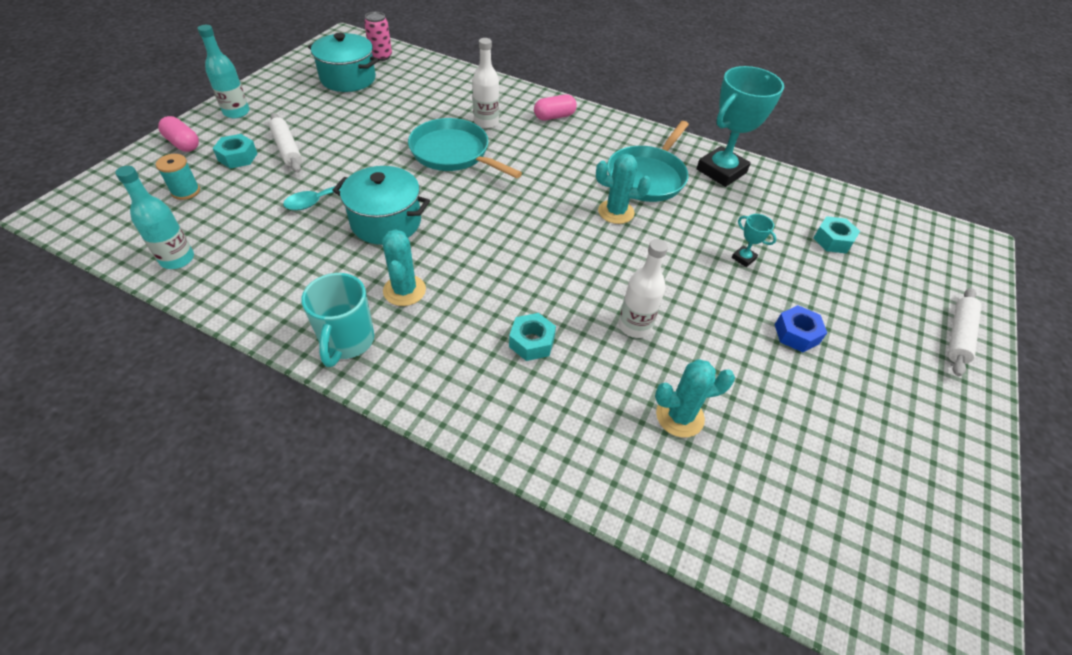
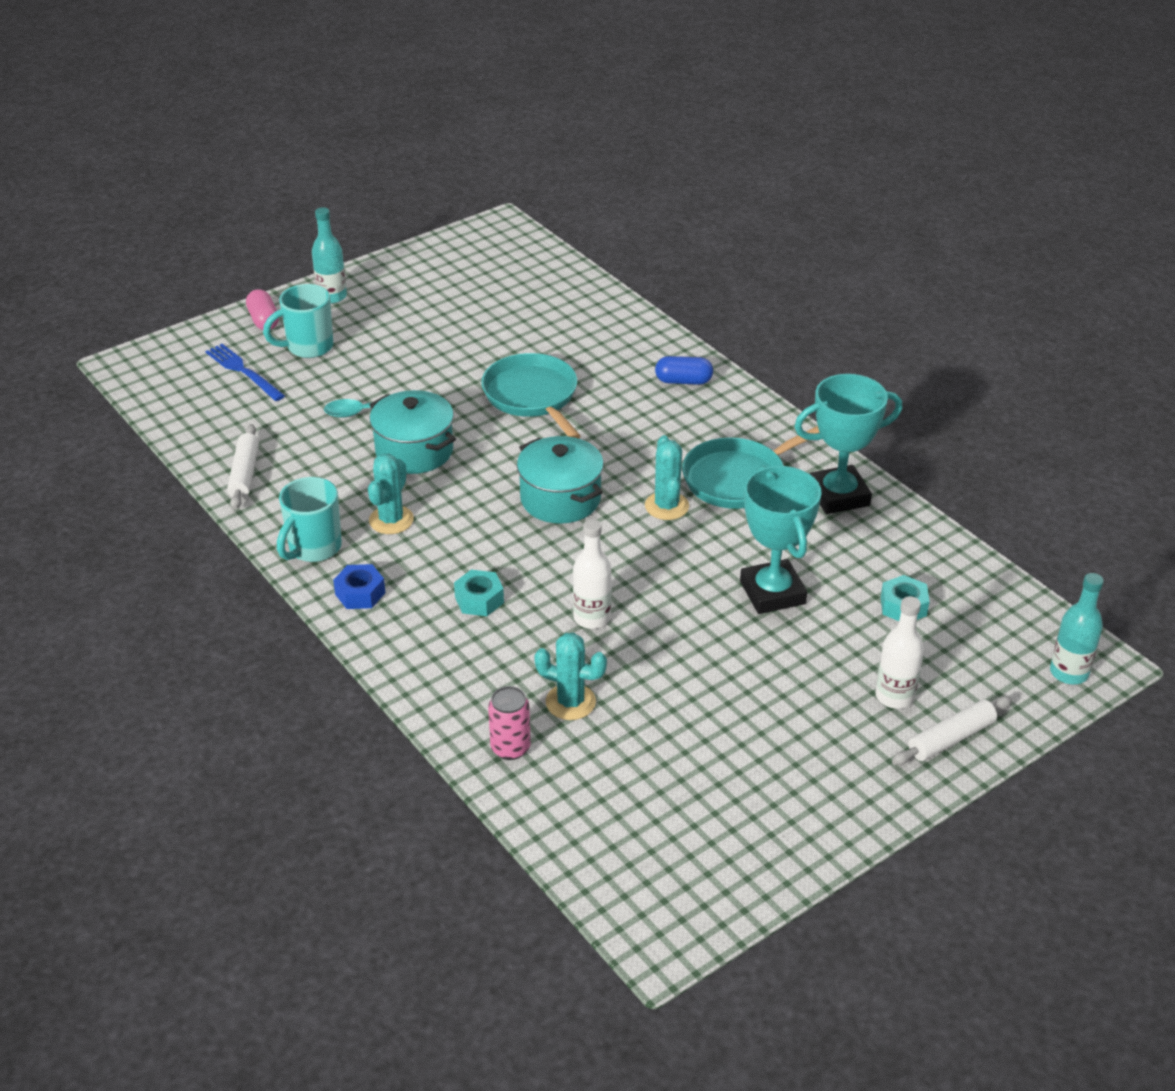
camera: 30 degrees right, 10 degrees down
(177, 259) = (207, 435): turquoise bottle -> turquoise bottle (1069, 672)
(186, 191) = (243, 371): turquoise spool -> blue fork
(238, 157) = (308, 347): turquoise nut -> turquoise mug
(287, 149) = (361, 349): white rolling pin -> white rolling pin (244, 474)
(348, 79) = (472, 281): turquoise pot -> turquoise pot (560, 499)
(381, 56) = (528, 259): pink can -> pink can (510, 748)
(486, 122) = (595, 369): white bottle -> white bottle (894, 696)
(554, 116) = (683, 381): pink capsule -> blue capsule
(616, 212) = (666, 506): turquoise cactus -> turquoise cactus turned 45 degrees clockwise
(743, 258) = (772, 593): turquoise trophy -> turquoise trophy, size x2.33
(796, 334) = (759, 677): blue nut -> blue nut (360, 593)

